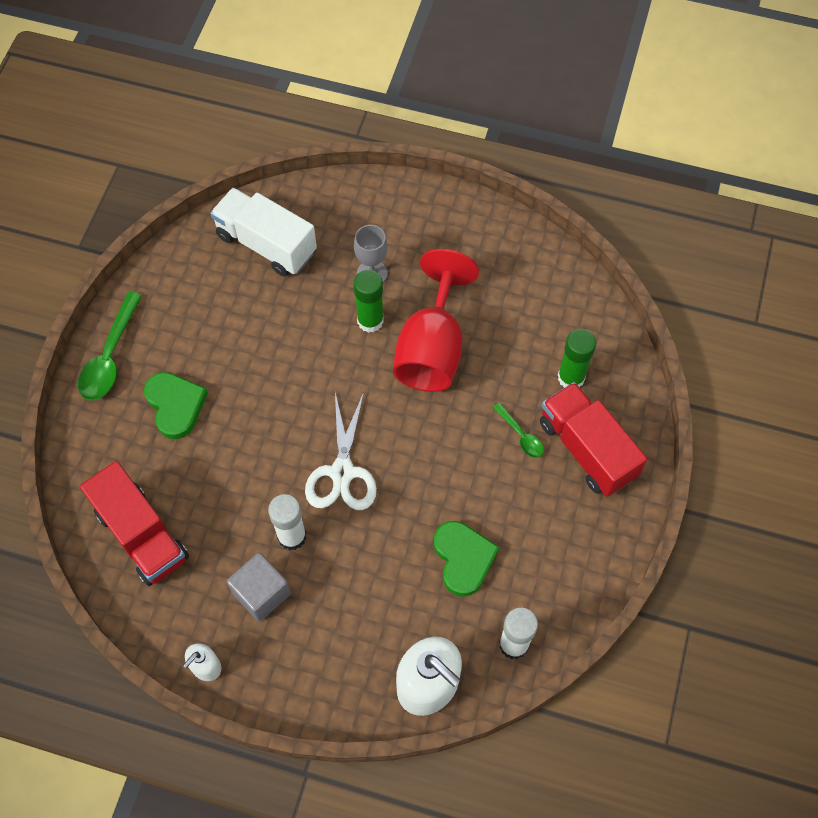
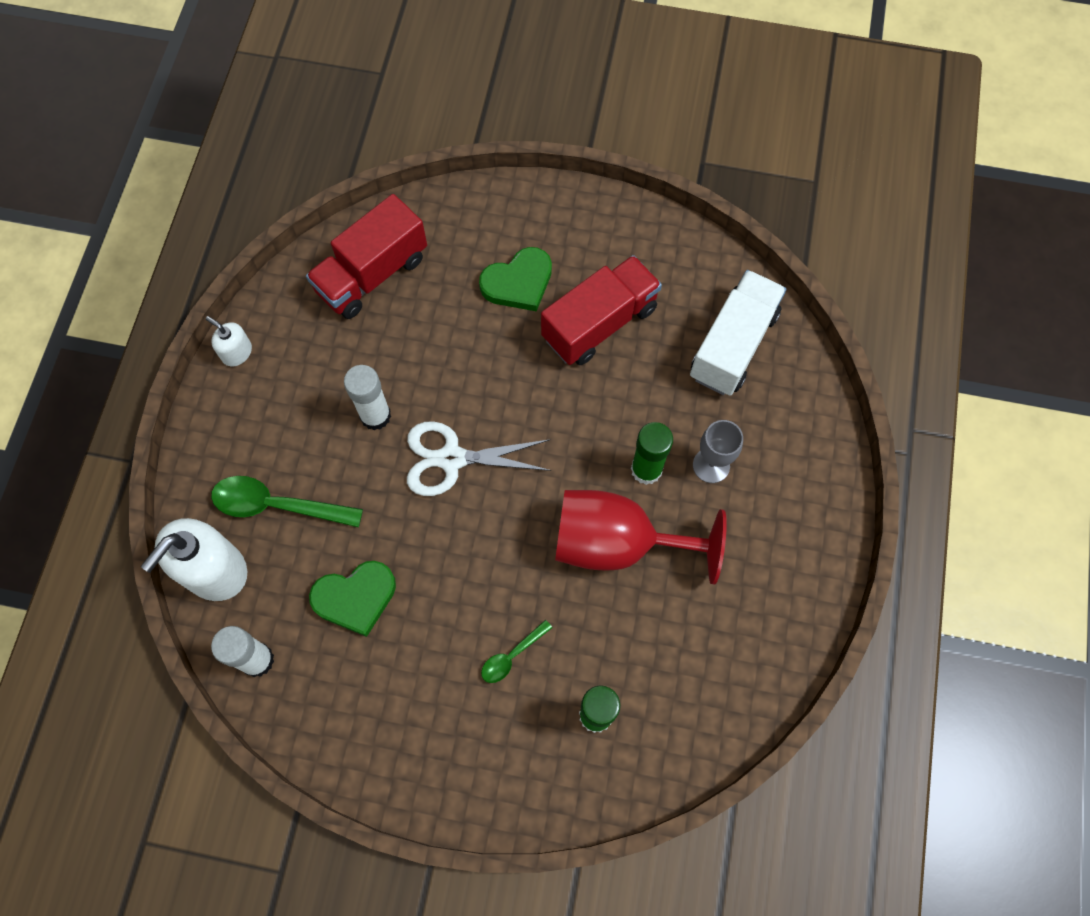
camera: 85 degrees right, 5 degrees up
(110, 356) = (570, 213): green spoon -> green spoon (278, 505)
(261, 593) = (312, 394): grey cube -> none
(587, 449) = (499, 738): red truck -> red truck (599, 323)

